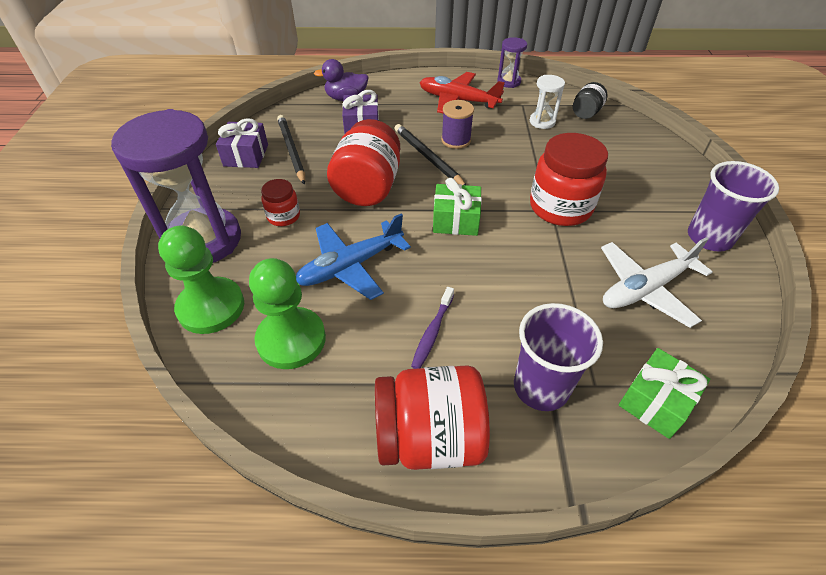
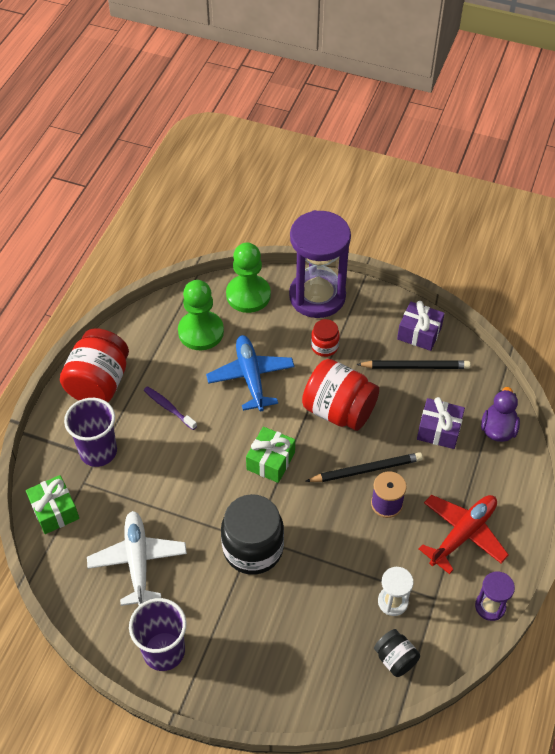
camera: 110 degrees right, 5 degrees up
(560, 207) = (253, 549): red jar -> black jar

